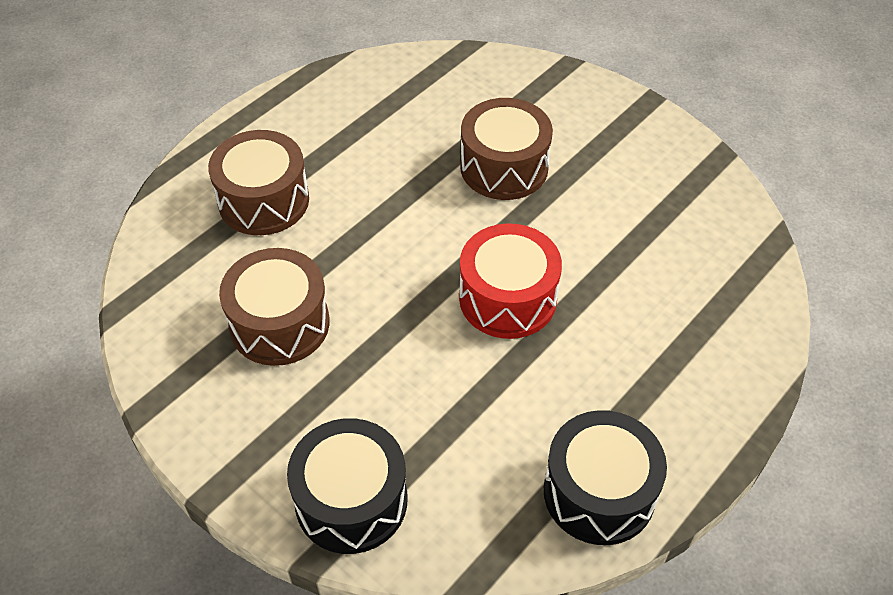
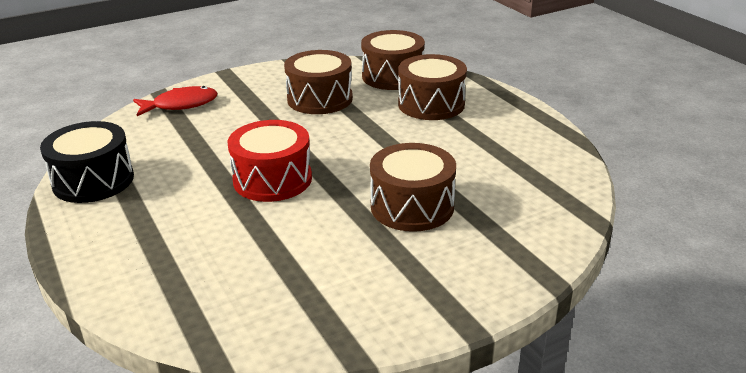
camera: 110 degrees right, 20 degrees down
(181, 261) = (392, 76): none -> brown drum
(351, 500) = (181, 105): black drum -> red fish

